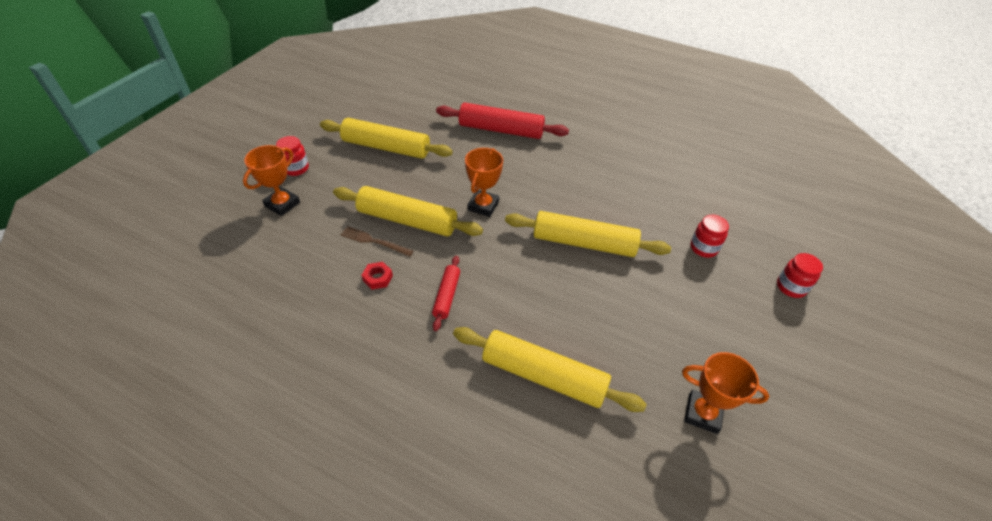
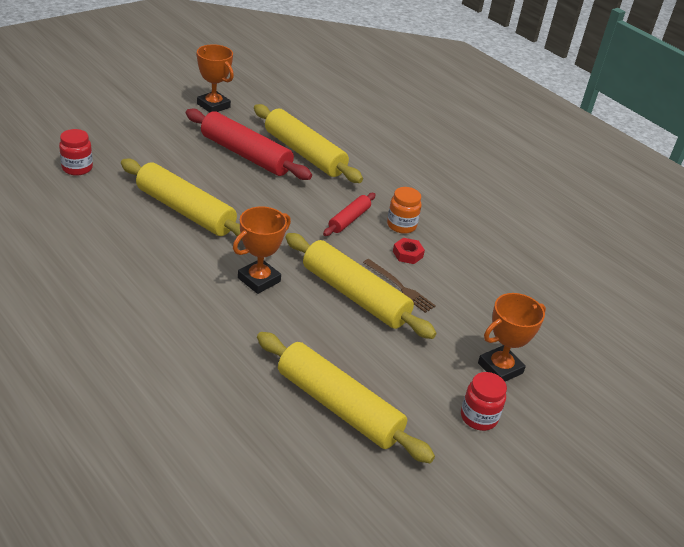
camera: 160 degrees left, 10 degrees down
(394, 311) = (401, 225): none -> orange jar
(501, 130) = (149, 373): red rolling pin -> red rolling pin (246, 155)
(791, 287) = (47, 124): red jar -> none

